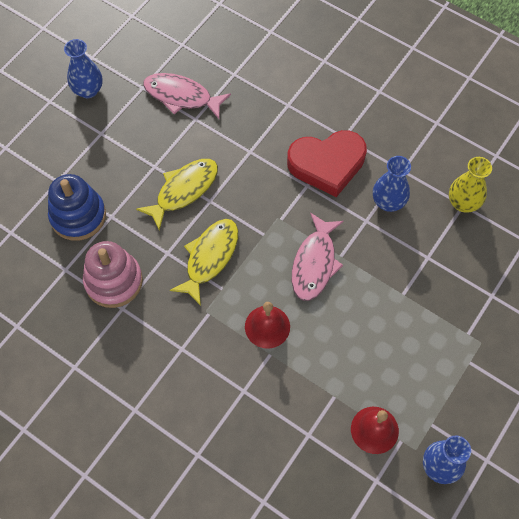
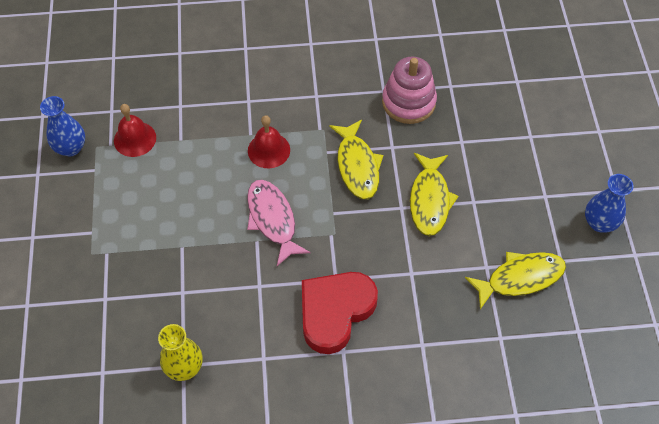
camera: 140 degrees right, 5 degrees down
(78, 216) = (485, 124): blue stacking toy -> none
(181, 96) = (520, 278): pink fish -> yellow fish
(388, 202) = (253, 316): blue vase -> none

